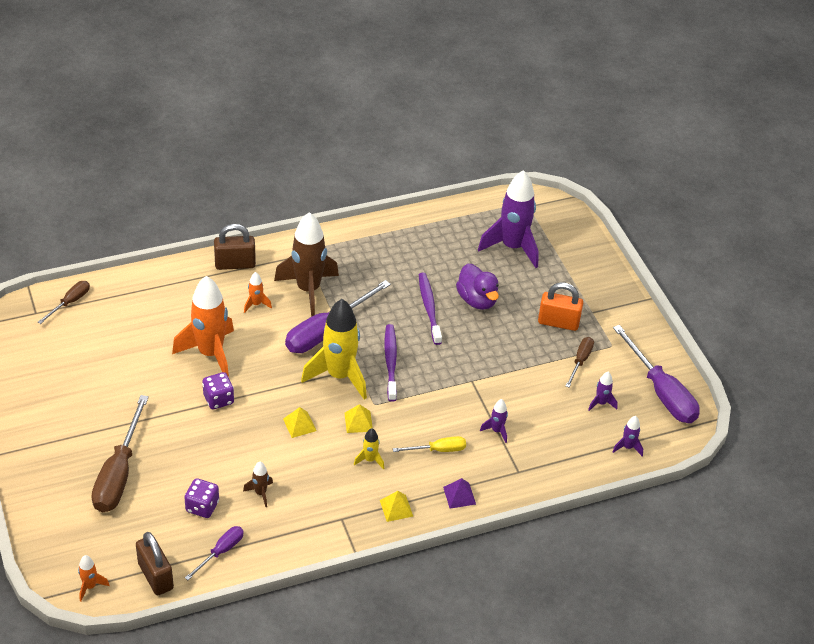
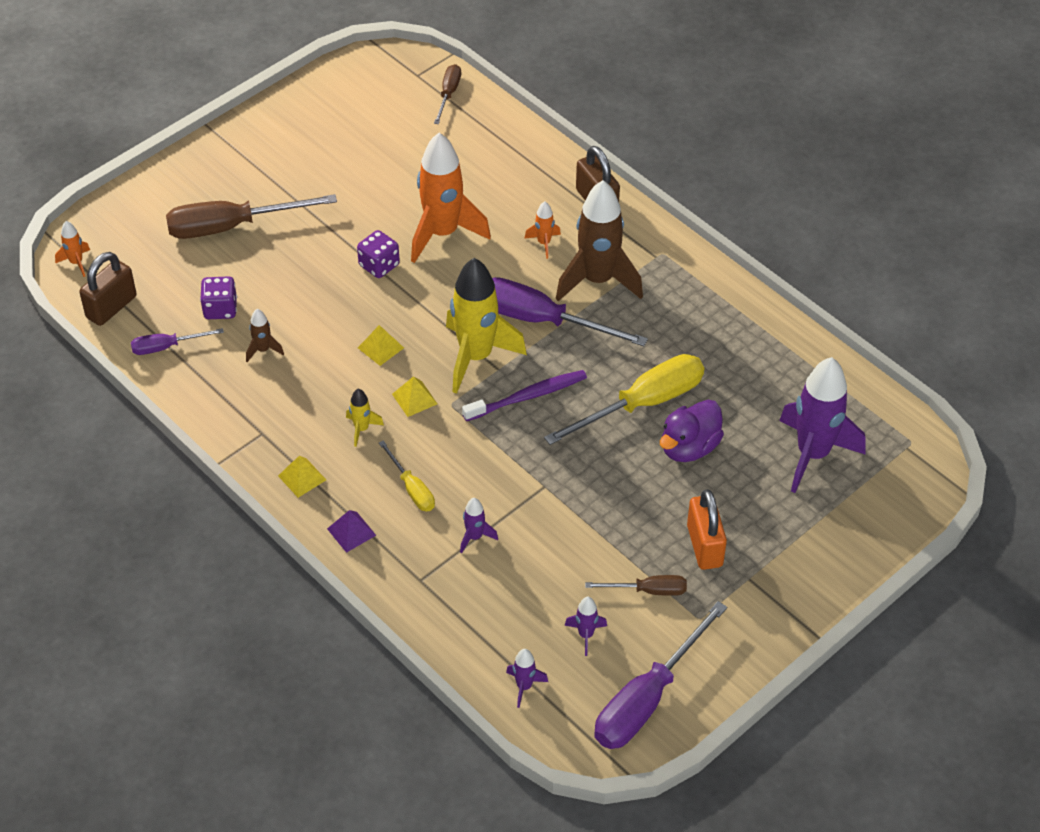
camera: 70 degrees right, 5 degrees up
(70, 302) = (448, 94): brown screwdriver -> brown screwdriver turned 90 degrees counterclockwise
(221, 552) = (166, 347): purple screwdriver -> purple screwdriver turned 150 degrees clockwise
(429, 308) = (642, 404): purple toothbrush -> yellow screwdriver

